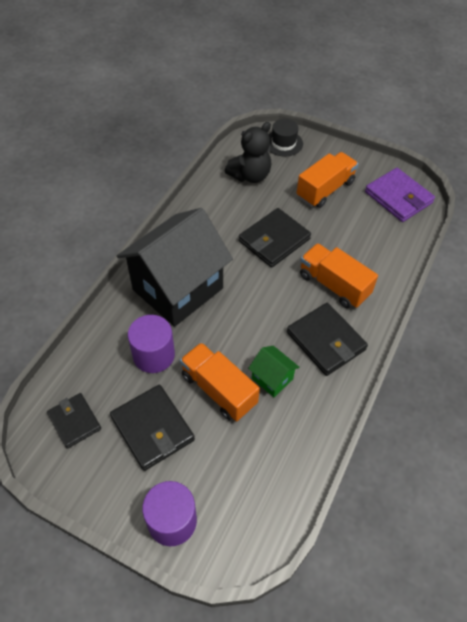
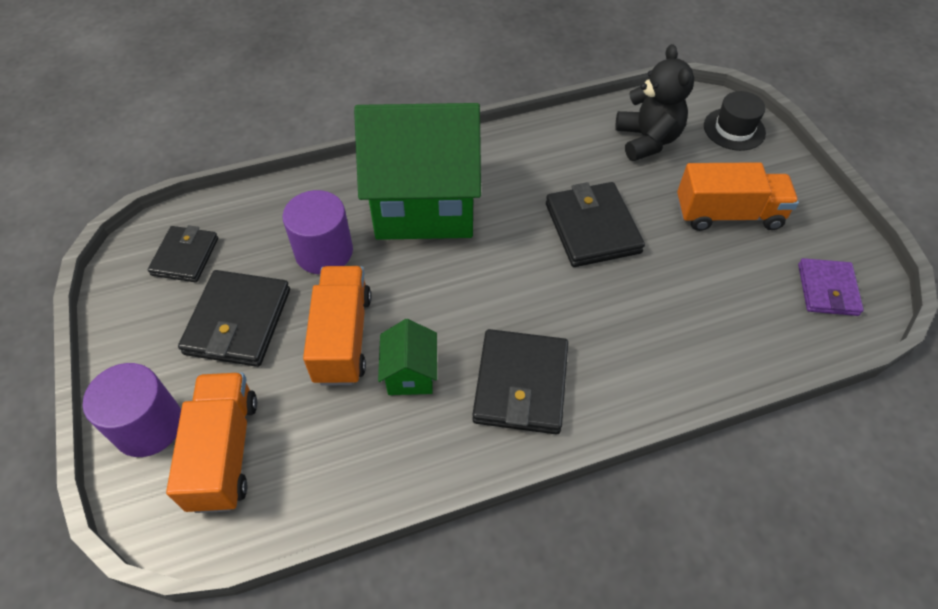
camera: 45 degrees right, 0 degrees up
(177, 289) = (424, 205): black house -> green house
(250, 175) = (647, 140): black teddy bear -> black teddy bear turned 105 degrees counterclockwise
(274, 240) = (592, 228): black wallet -> black wallet turned 75 degrees clockwise
(334, 285) = (607, 330): orange truck -> orange truck (224, 452)
(398, 197) = (827, 289): purple wallet -> purple wallet, size x0.65

